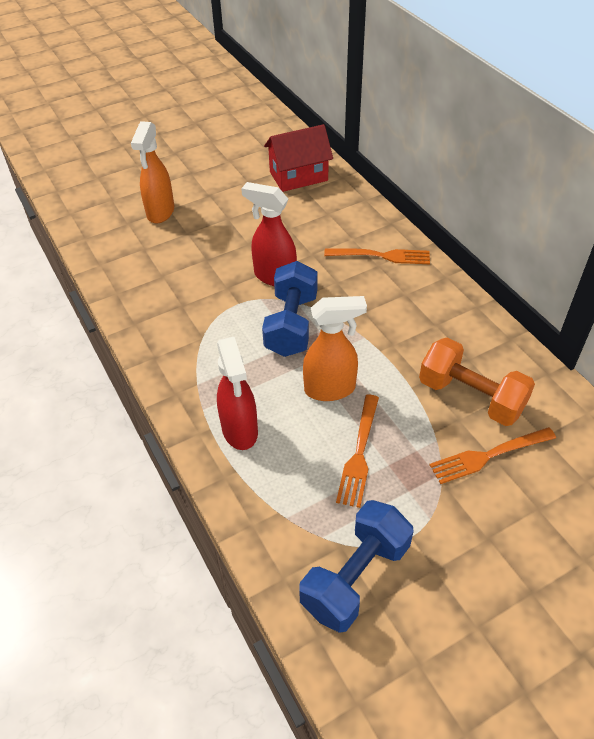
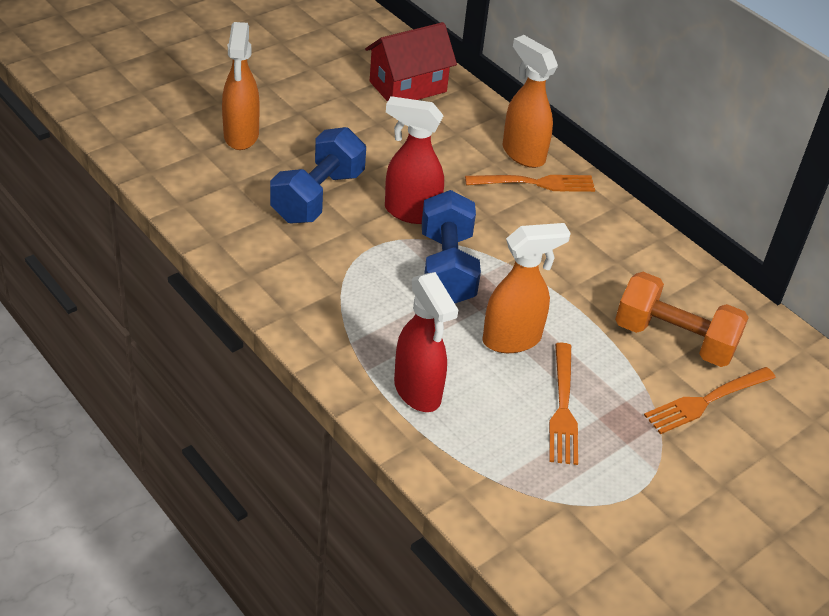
camera: 15 degrees left, 5 degrees down
(355, 577) = (590, 536): blue dumbbell -> blue dumbbell (318, 196)
(377, 231) = (522, 154): none -> orange spray bottle

